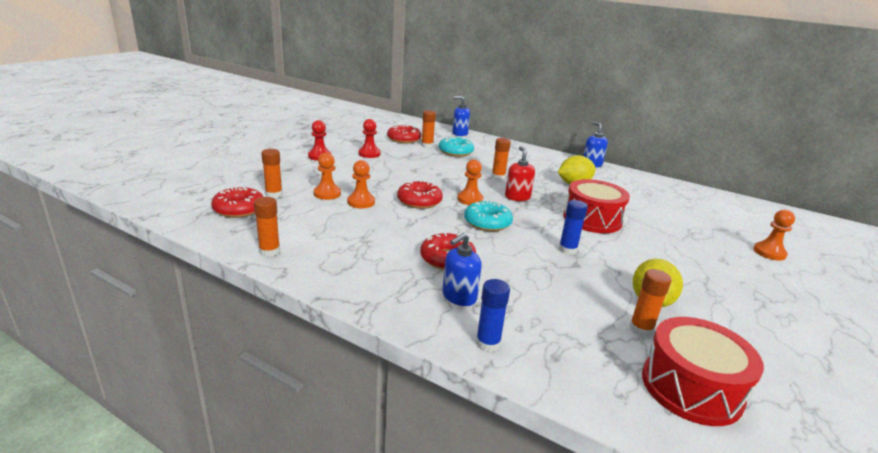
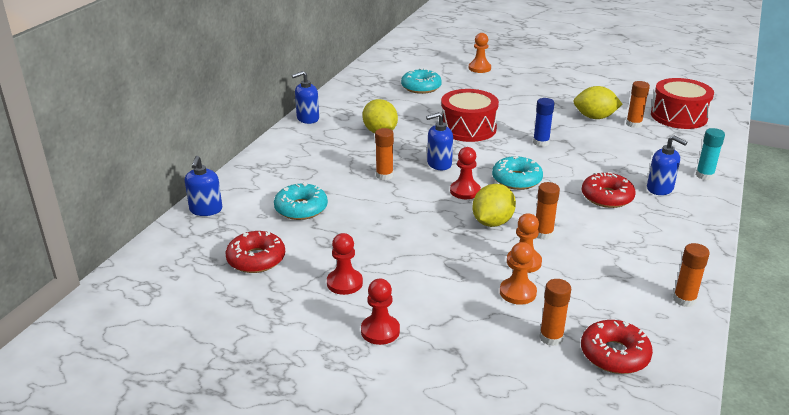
camera: 95 degrees left, 5 degrees up
(419, 201) = (492, 222): red donut -> yellow lemon
(427, 145) = (281, 234): orange glue stick -> orange glue stick (543, 234)
(470, 199) = (465, 191): orange pawn -> red pawn
(488, 343) = (704, 175): blue glue stick -> turquoise glue stick
(517, 197) = (439, 164): red soap dispenser -> blue soap dispenser
(684, 212) = (421, 87): none -> turquoise donut

